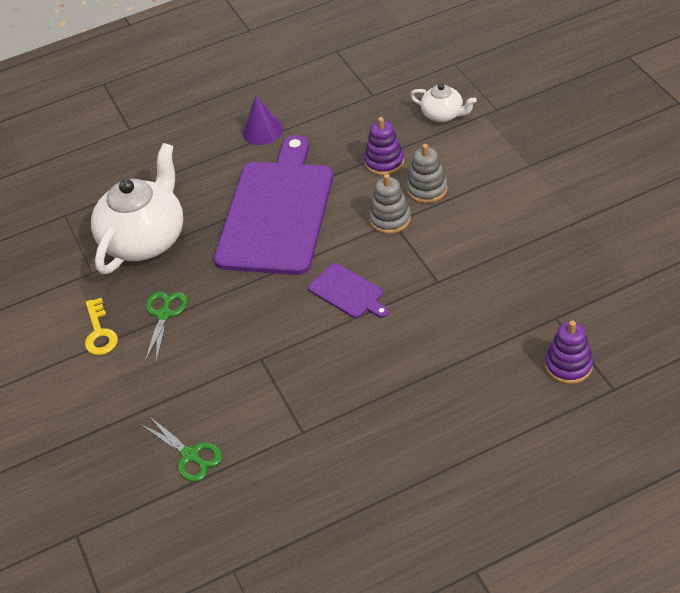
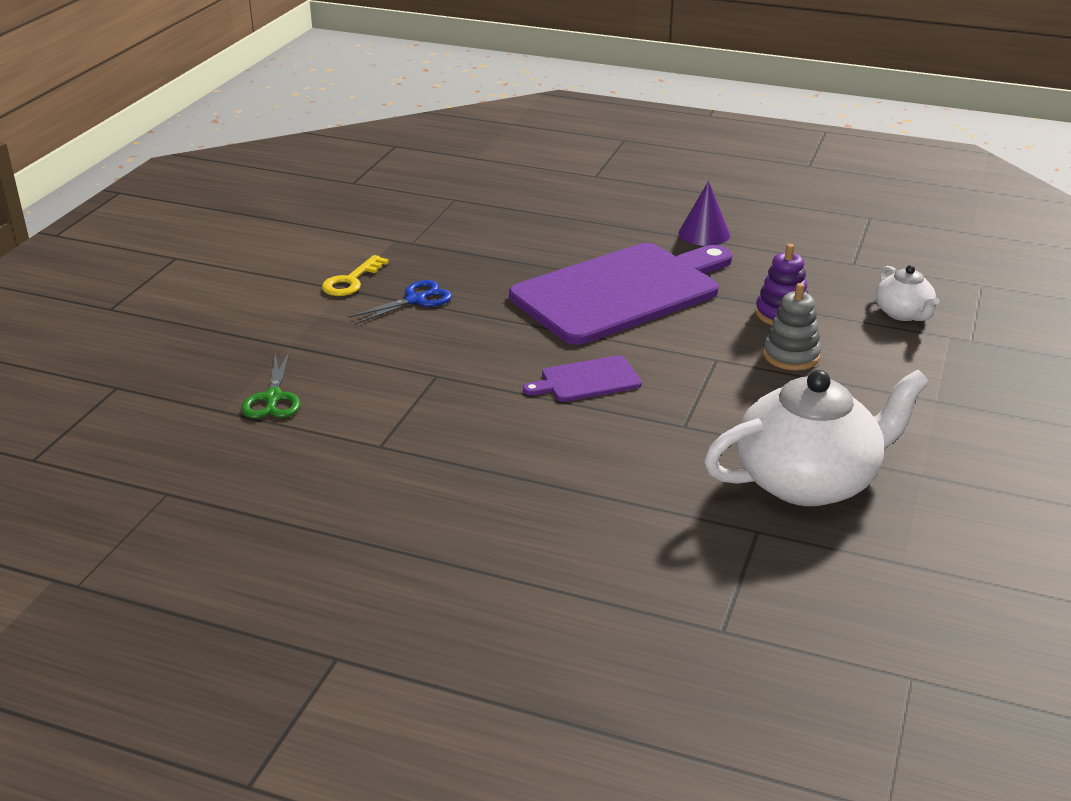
camera: 40 degrees right, 15 degrees down
(145, 239) = (486, 246): white teapot -> white teapot (808, 480)
(164, 314) = (416, 300): green scissors -> blue scissors
(348, 292) = (587, 380): purple cutting board -> purple cutting board turned 75 degrees clockwise
(390, 219) = (716, 355): grey stacking toy -> none
(568, 365) = (705, 577): purple stacking toy -> none

